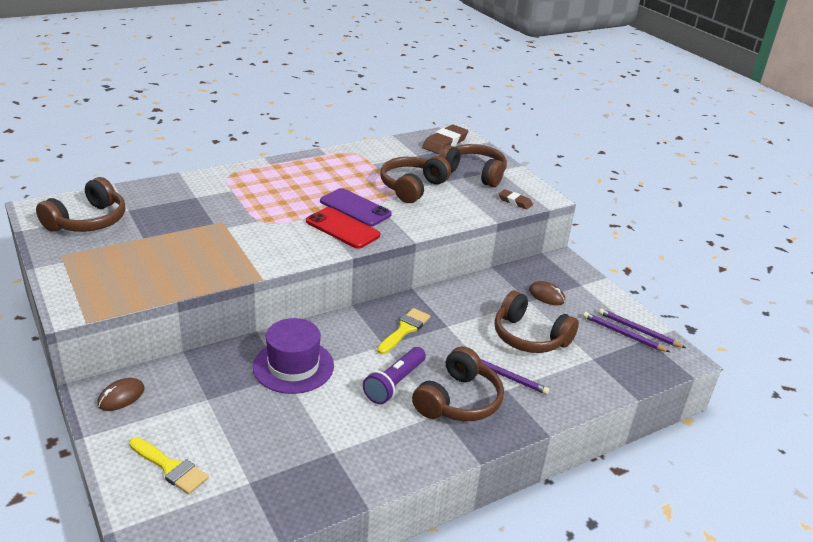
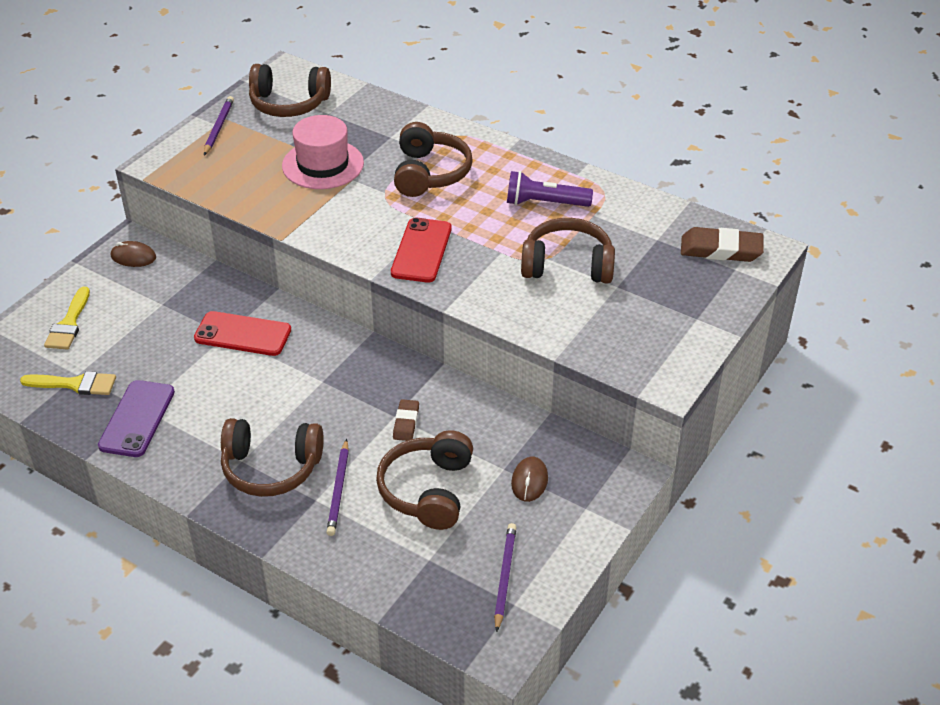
camera: 65 degrees right, 10 degrees up
(191, 232) = (323, 164): none -> pink hat
(293, 366) = (243, 334): purple hat -> red phone
(355, 208) = (473, 242): purple phone -> purple phone (137, 419)
(394, 383) = (265, 412): purple flashlight -> purple flashlight (544, 203)
(405, 329) = (360, 386): yellow brush -> yellow brush (75, 384)
(474, 173) = (662, 301): brown headphones -> brown headphones (429, 173)
(515, 201) = (624, 359): brown eraser -> brown eraser (406, 423)
(638, 330) = (526, 591): purple pencil -> purple pencil (218, 127)

